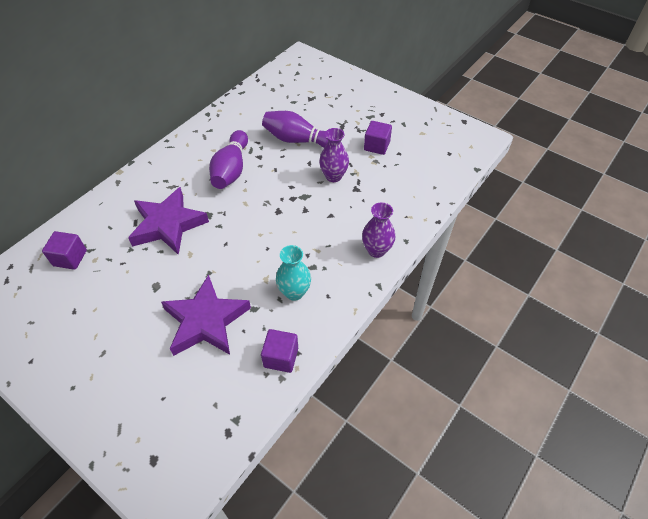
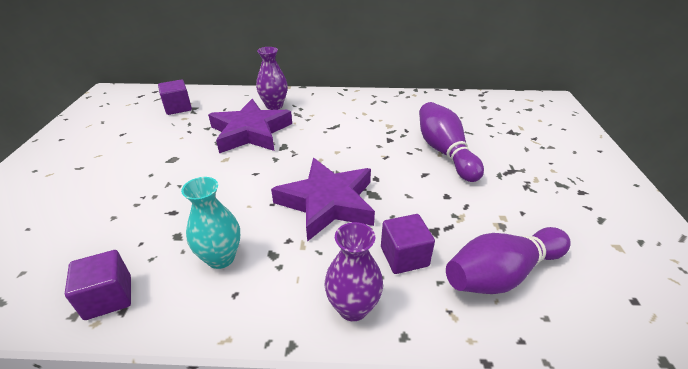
camera: 55 degrees right, 15 degrees down
(206, 321) = (142, 209): purple star -> purple star (327, 202)
(231, 169) = (352, 132): purple bowling pin -> purple bowling pin (501, 274)
(333, 176) = (429, 201): purple vase -> purple vase (274, 106)
(376, 146) = (526, 213): purple cube -> purple cube (404, 256)

